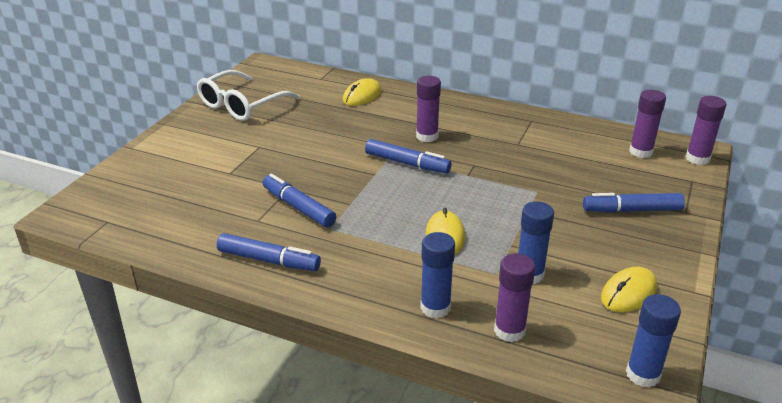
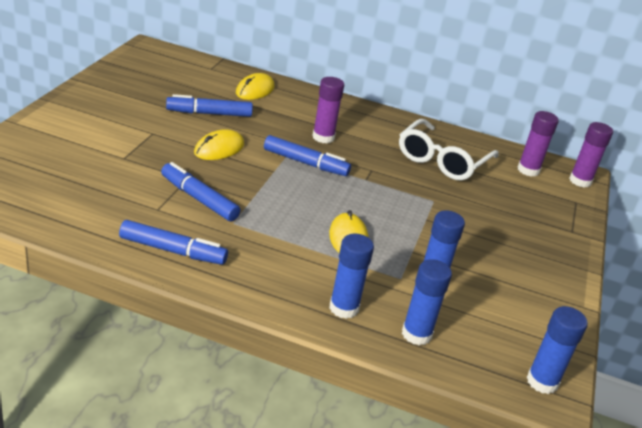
camera: 10 degrees left, 0 degrees up
(241, 105) = (129, 88): white glasses -> white glasses (442, 161)
(509, 330) = (416, 334): purple glue stick -> blue glue stick
(628, 293) = (524, 304): yellow mouse -> yellow mouse (219, 149)
(632, 210) = (523, 226): blue marker -> blue marker (209, 113)

